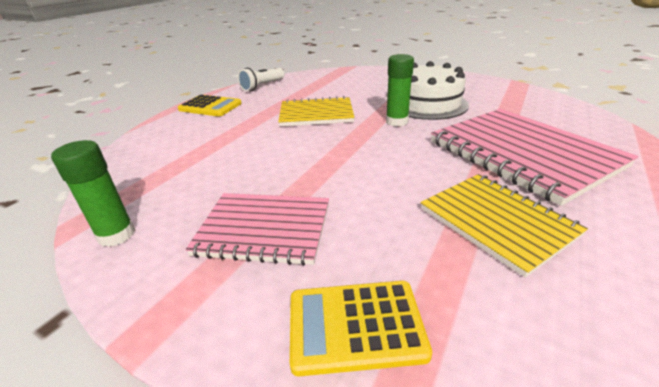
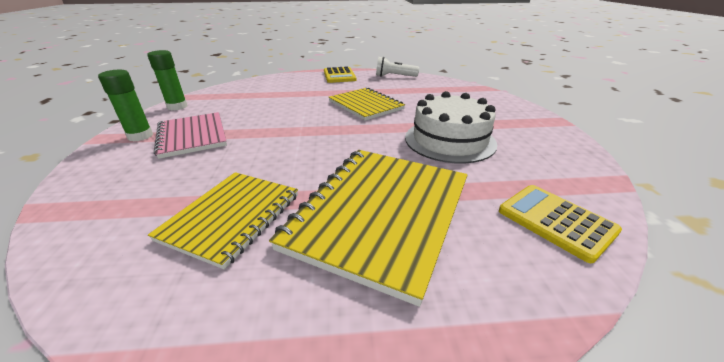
camera: 55 degrees right, 0 degrees up
(355, 326) = (104, 185): yellow calculator -> yellow calculator (555, 221)
(397, 121) = (387, 136): green glue stick -> green glue stick (140, 136)
(523, 154) = (381, 214): pink notebook -> yellow notebook

